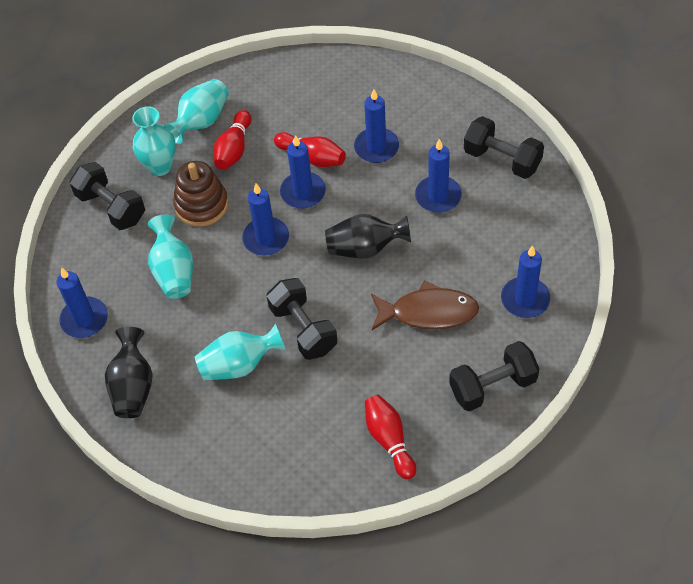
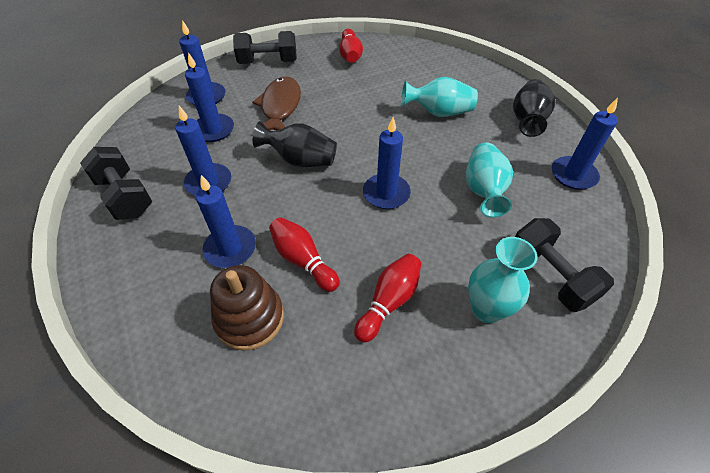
camera: 165 degrees left, 5 degrees down
(201, 121) = (421, 360): turquoise vase -> none
(201, 205) = (443, 245): brown stacking toy -> brown stacking toy (249, 318)
(303, 192) = (331, 225): blue candle -> blue candle (213, 130)
(303, 329) = (380, 121): black dumbbell -> none
(428, 312) = (280, 107): brown fish -> brown fish turned 75 degrees clockwise

